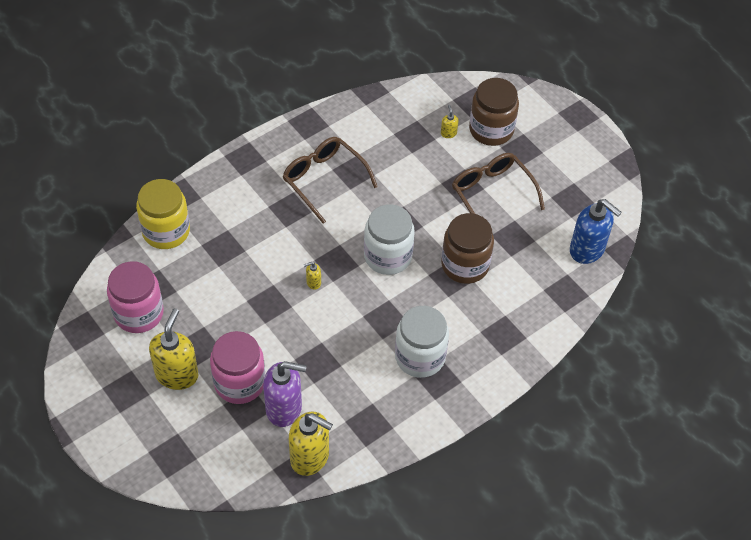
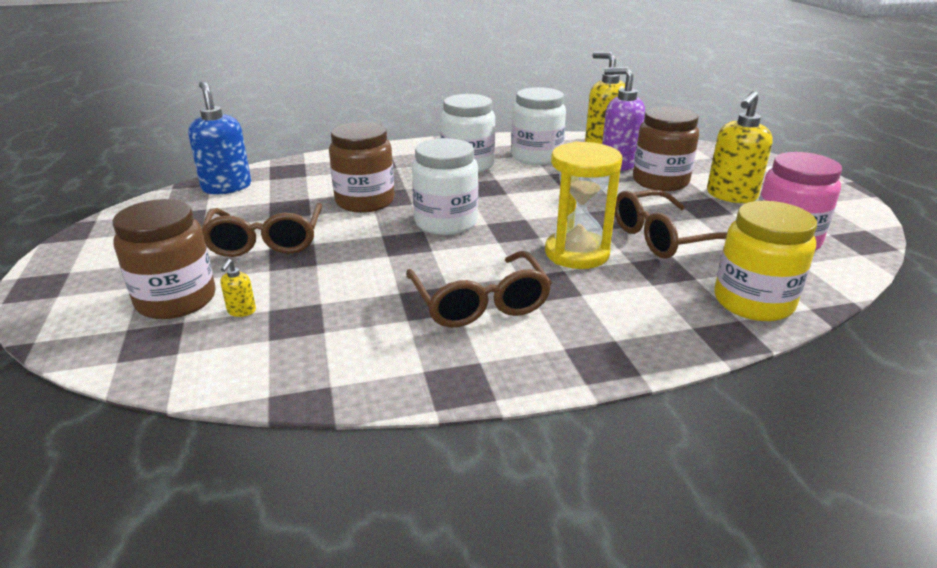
camera: 155 degrees left, 25 degrees down
(227, 286) = (663, 238): none -> brown glasses
(239, 382) = (660, 181): pink jar -> brown jar
(282, 247) = (576, 253): none -> yellow hourglass
(313, 282) = (550, 221): yellow soap dispenser -> none
(365, 398) = (536, 157): none -> white jar

